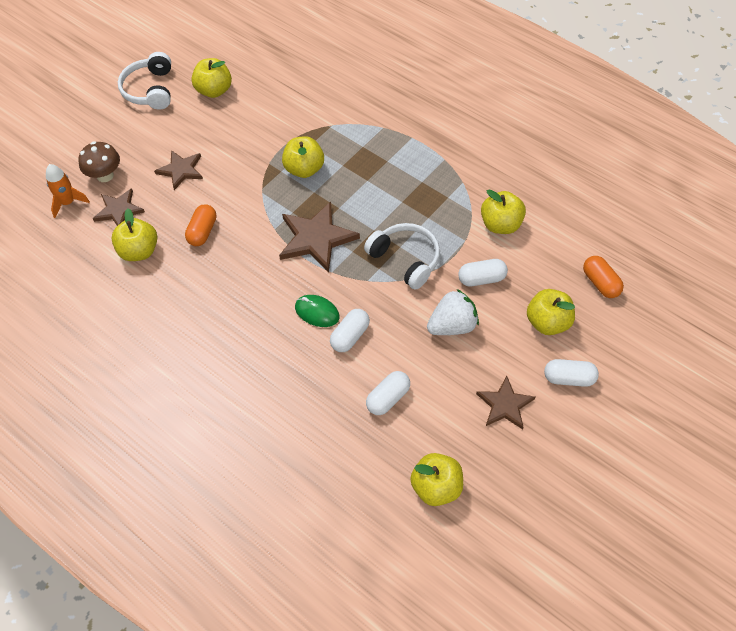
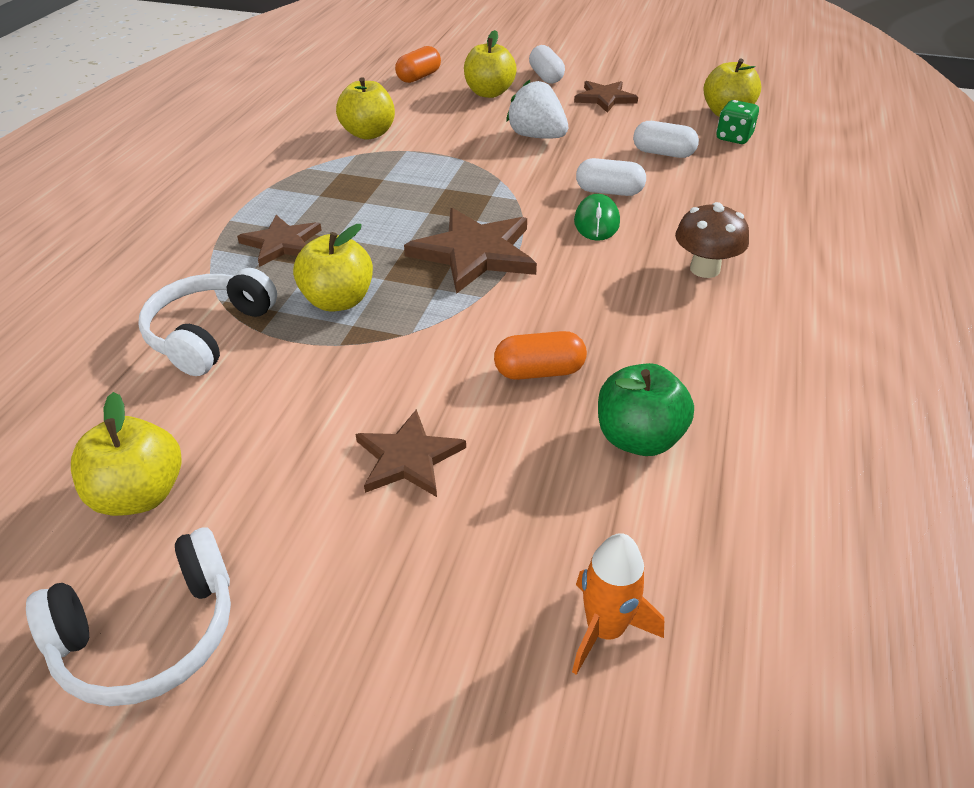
camera: 115 degrees left, 15 degrees down
(105, 175) = (485, 592): brown mushroom -> brown mushroom (704, 269)
(119, 210) = (567, 516): brown star -> brown star (282, 243)
(139, 251) = (638, 438): yellow apple -> green apple
(390, 465) = (733, 138): none -> green dice
(405, 259) = (463, 180): white headphones -> white headphones (209, 333)
(482, 279) = (458, 132): white capsule -> none

